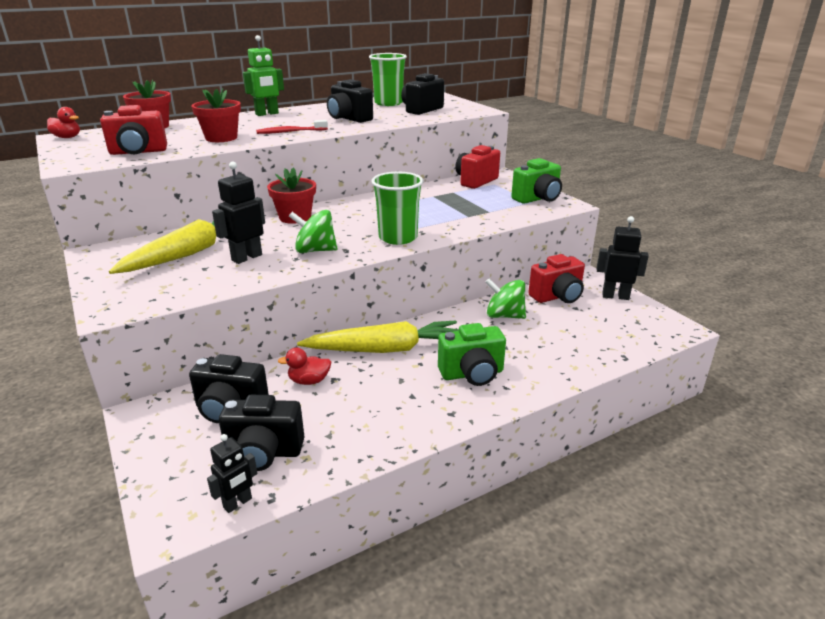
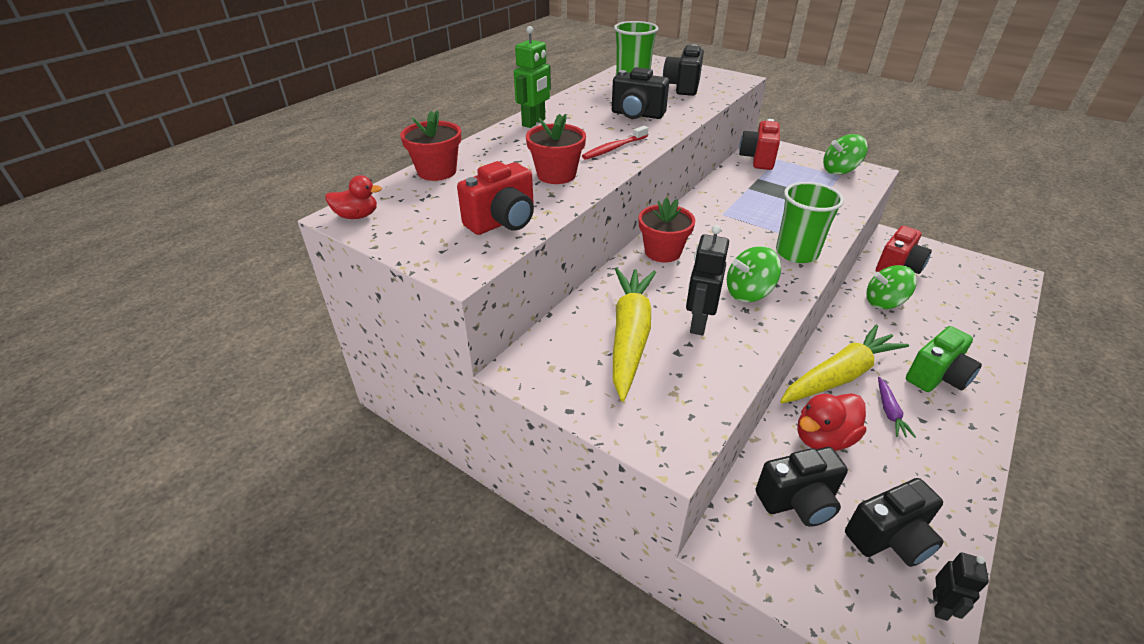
camera: 25 degrees left, 10 degrees up
(309, 381) = (823, 438): red duck -> red duck, size x1.61
(391, 382) = (889, 412): none -> purple carrot
(537, 199) = (839, 170): green camera -> green spinning top
(615, 296) = (936, 253): black robot -> none

